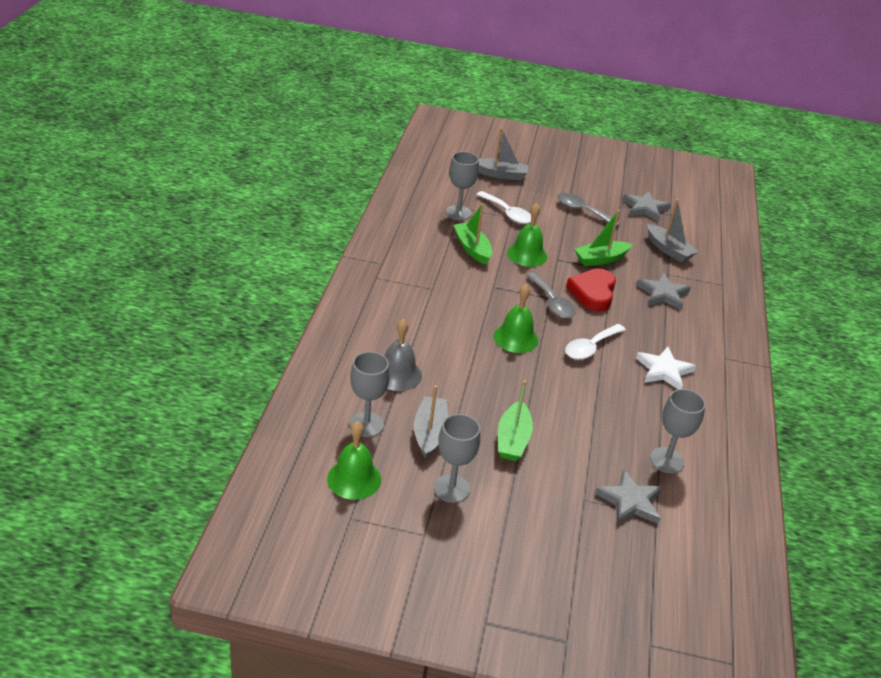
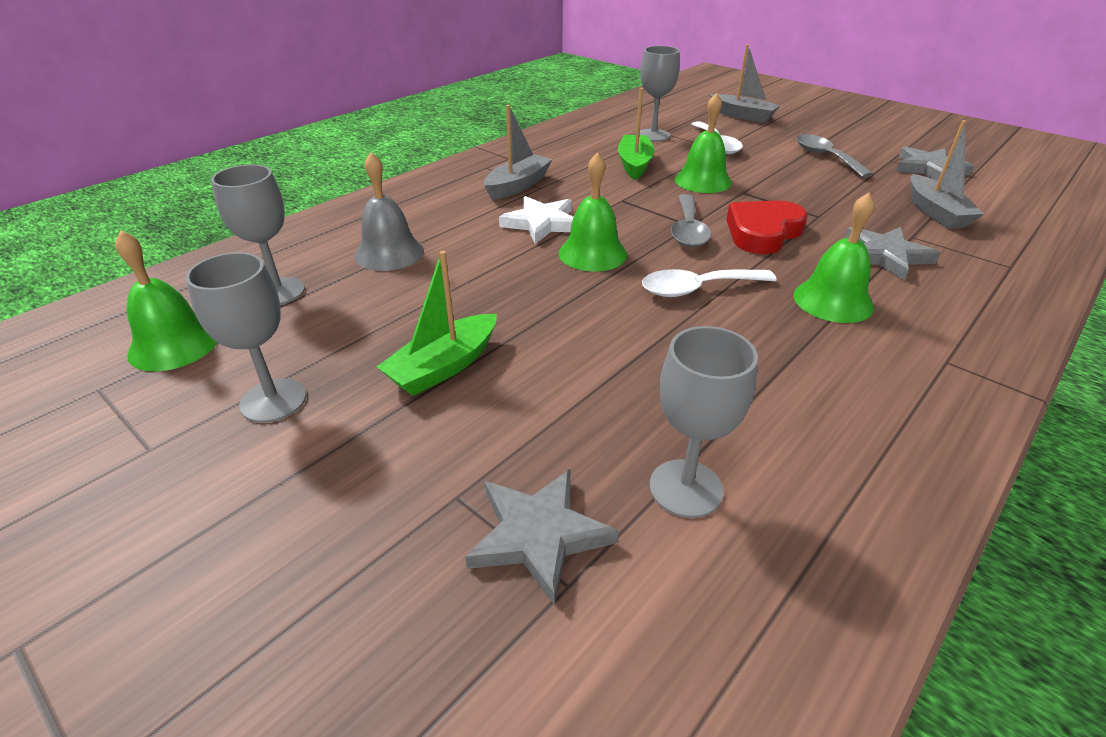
camera: 35 degrees right, 0 degrees up
(429, 433) = (340, 323): grey boat -> grey boat (517, 186)
(601, 259) = (810, 203): green boat -> none
(658, 335) = (833, 300): none -> green bell
(664, 370) = (803, 348): white star -> white star (542, 223)

